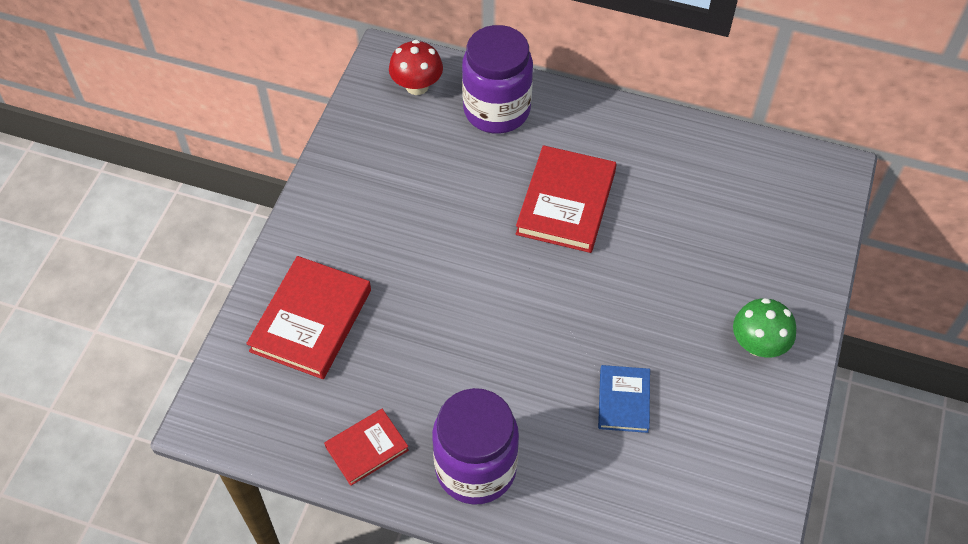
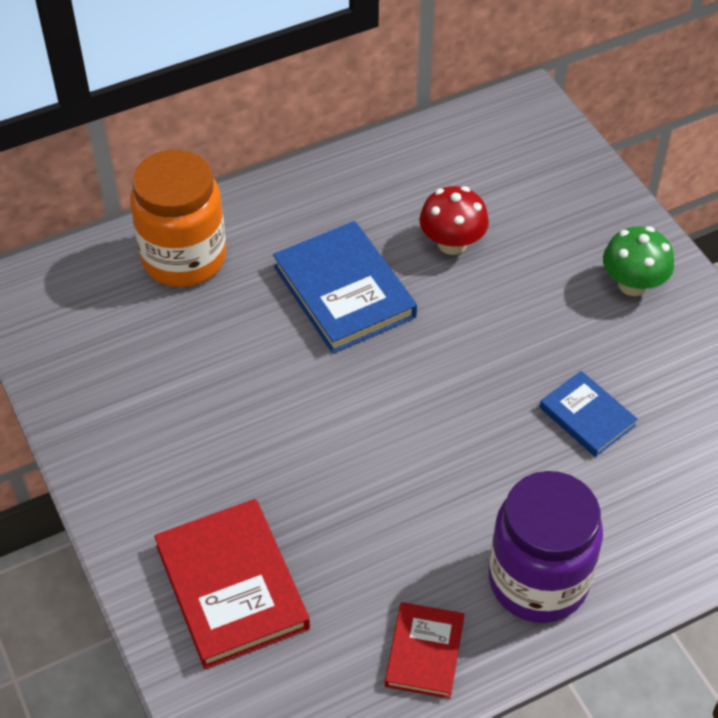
camera: 45 degrees left, 5 degrees down
(417, 86) = (77, 292): red mushroom -> red mushroom (452, 243)
(496, 110) = (184, 258): purple jar -> orange jar
(566, 202) = (344, 291): red book -> blue book

